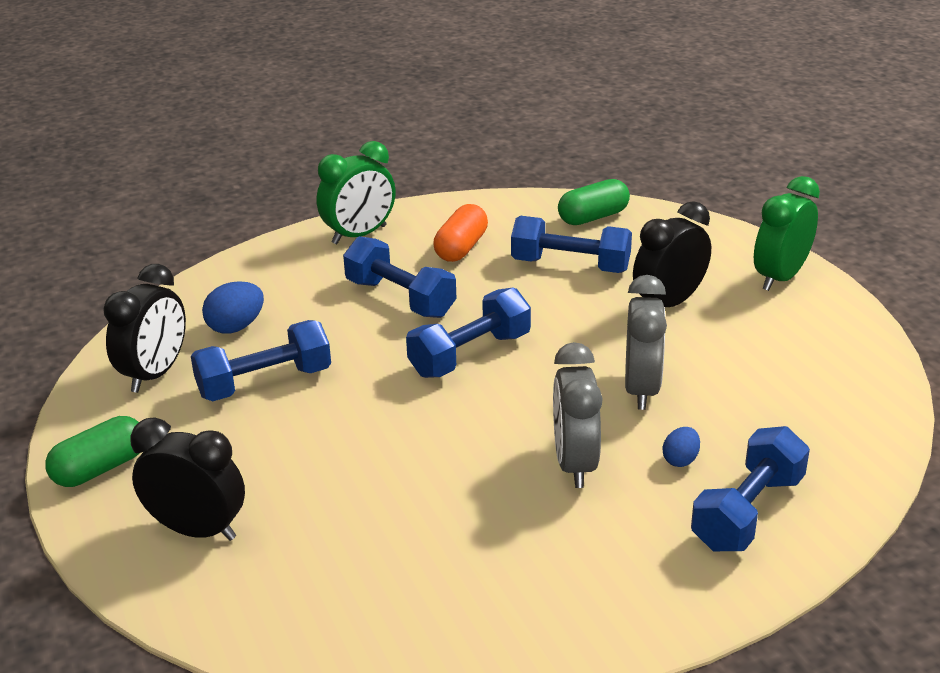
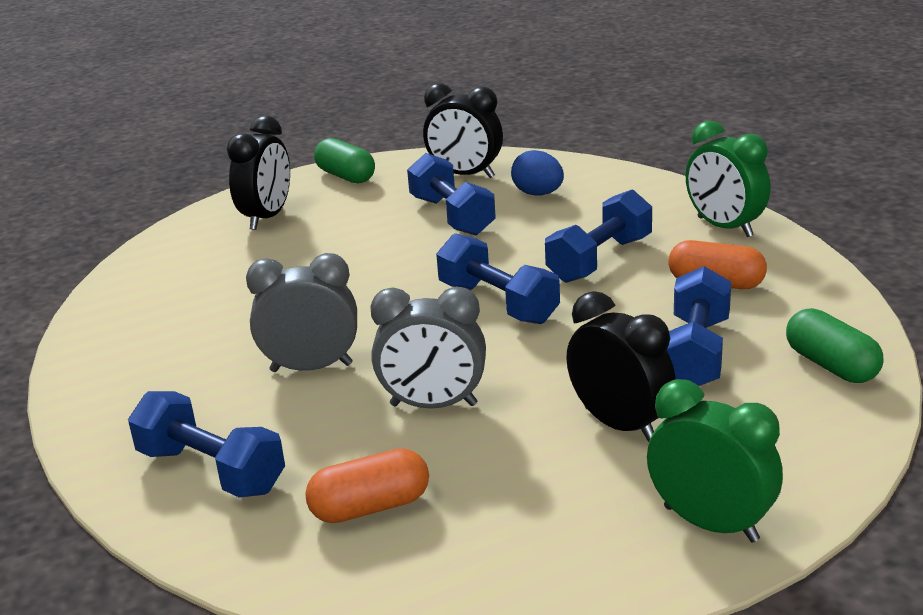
camera: 90 degrees right, 5 degrees down
(680, 460) = (305, 429): blue egg -> none
(785, 417) = (370, 507): none -> orange capsule

